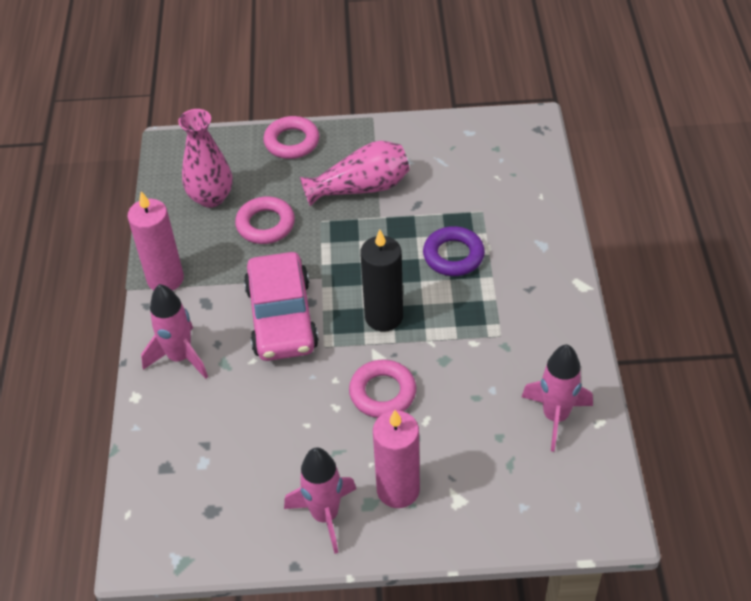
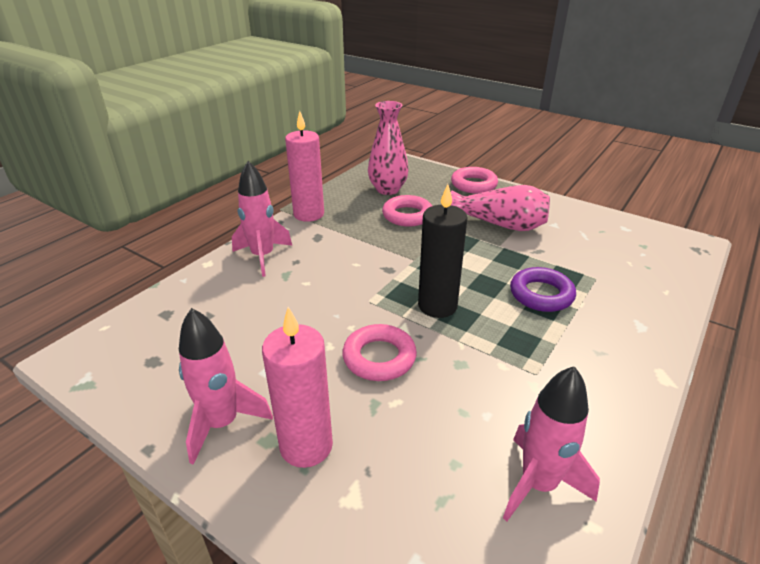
camera: 35 degrees right, 15 degrees down
(282, 317) = (358, 268): pink car -> none

